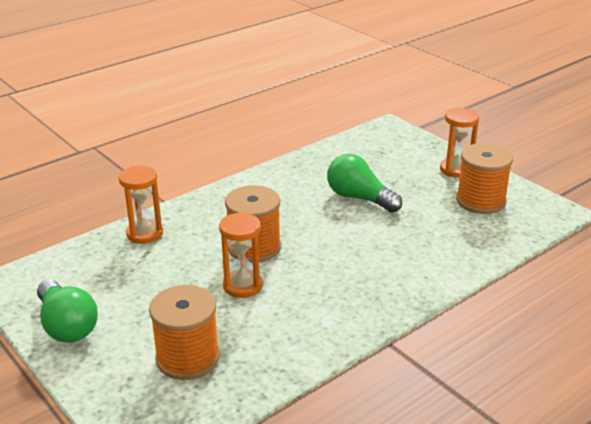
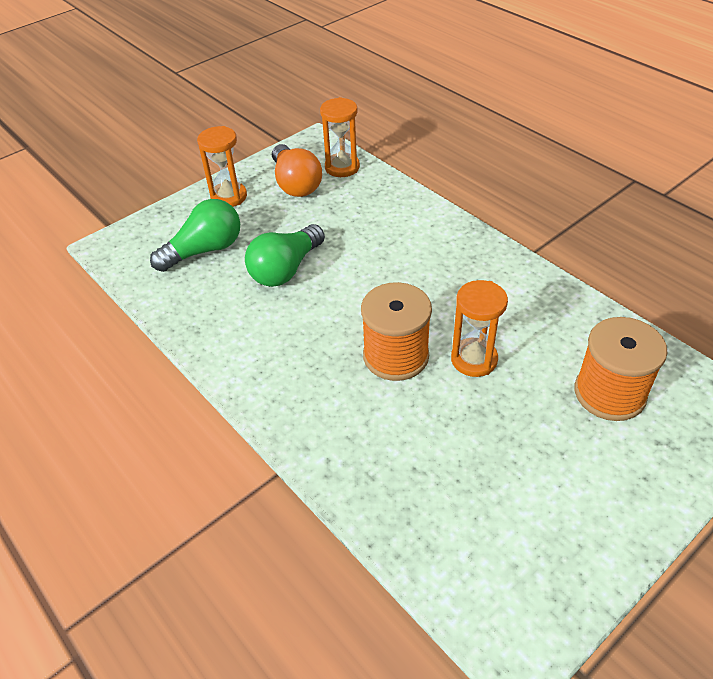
camera: 90 degrees left, 15 degrees up
(67, 326) = (593, 529): green light bulb -> green light bulb (205, 250)
(145, 234) = (372, 479): orange hourglass -> orange hourglass (342, 167)
(480, 201) = (296, 184): orange spool -> orange light bulb

